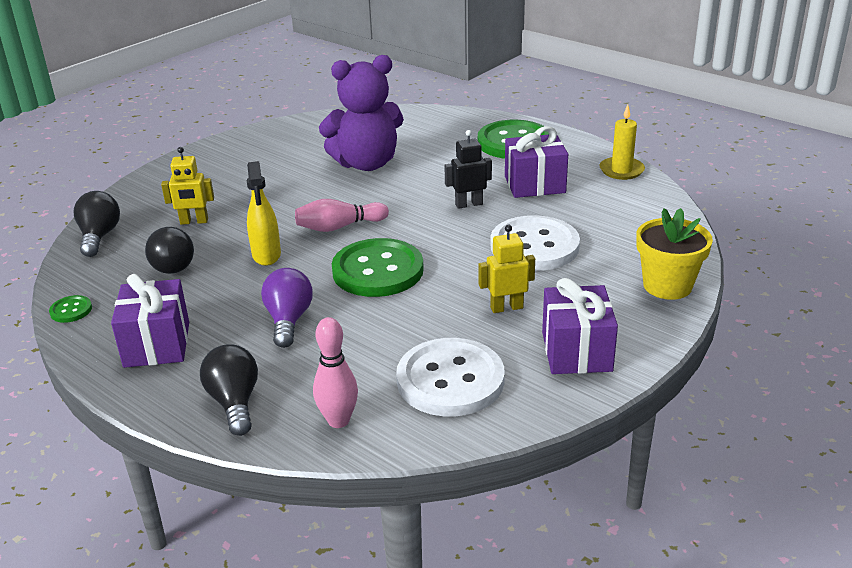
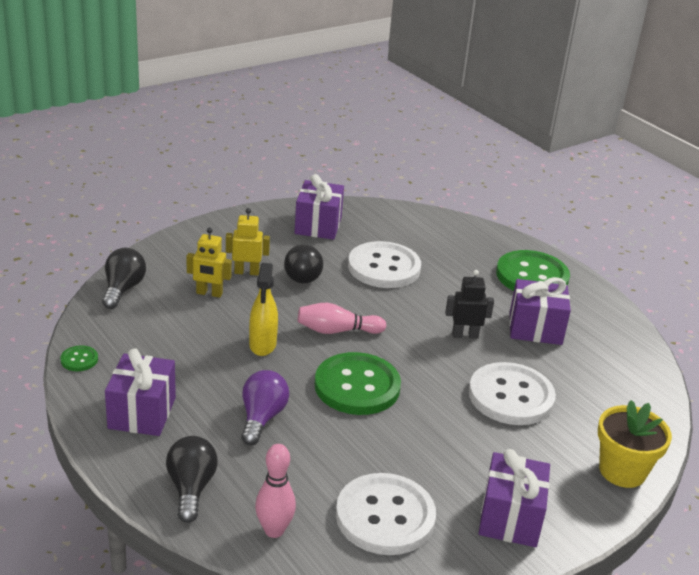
camera: 10 degrees right, 0 degrees up
(173, 264) = (179, 334): black light bulb -> black light bulb (303, 275)
(287, 141) = (318, 225): none -> purple gift
(366, 164) = (384, 267): purple teddy bear -> white button
(506, 307) = (461, 455): yellow robot -> yellow robot (246, 272)
(621, 170) = (626, 333): yellow candle -> none

